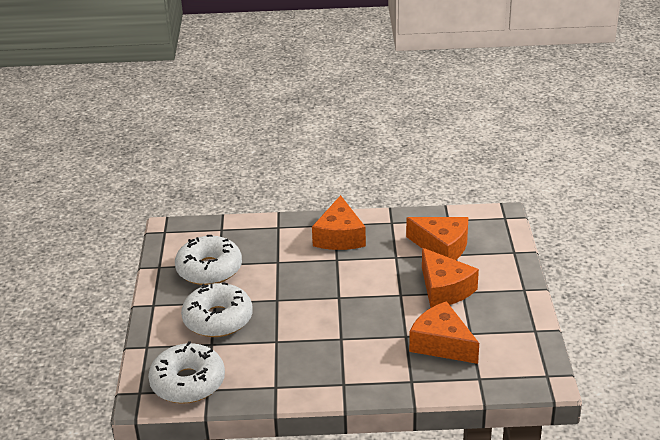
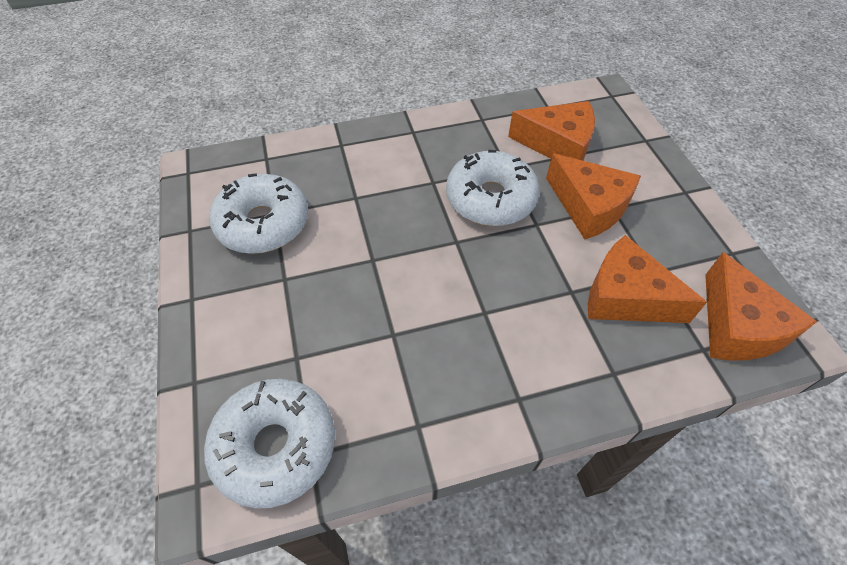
camera: 15 degrees left, 20 degrees up
(218, 319) = (295, 309): white donut -> white donut (490, 199)
(339, 236) = (425, 148): orange cheese -> orange cheese (737, 326)

